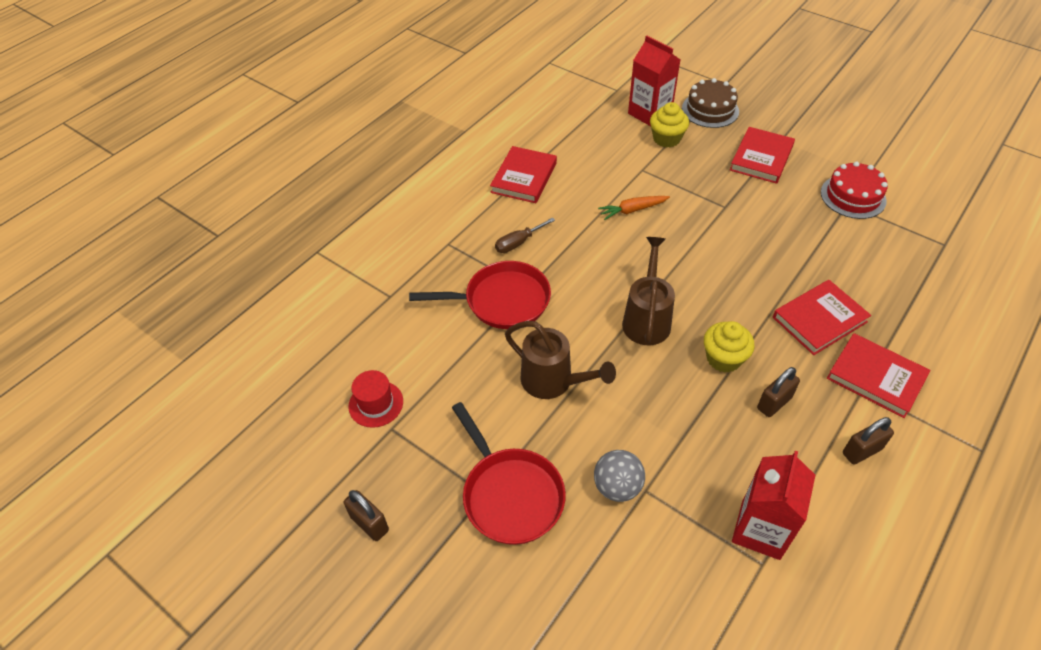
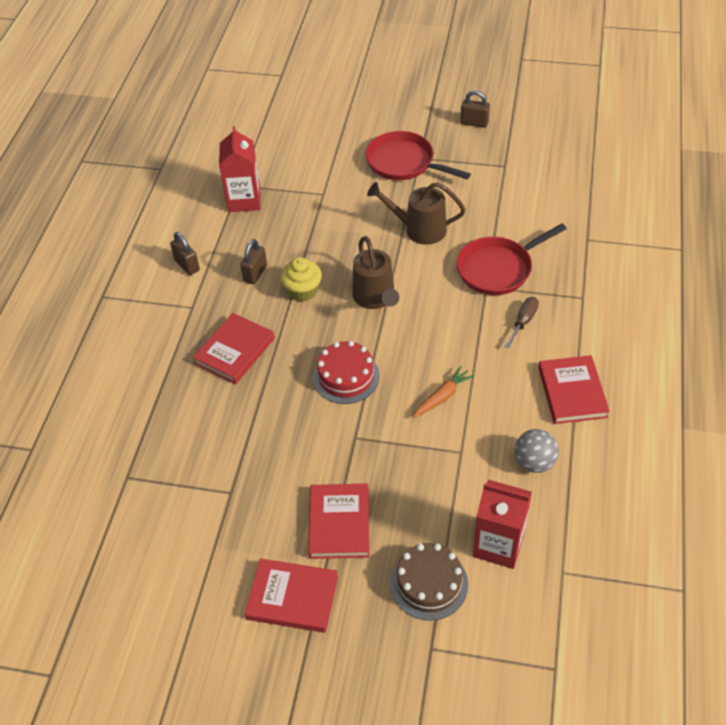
camera: 155 degrees right, 0 degrees up
(376, 404) = (527, 174): red hat -> none
(617, 487) = (341, 189): grey ball -> grey ball (534, 462)
(666, 139) = (457, 509): yellow cupcake -> none
(853, 196) = (226, 505): red cake -> red cake (346, 376)
(862, 451) = (187, 265): brown padlock -> brown padlock turned 75 degrees counterclockwise
(876, 377) = (182, 320): red book -> red book (292, 597)

